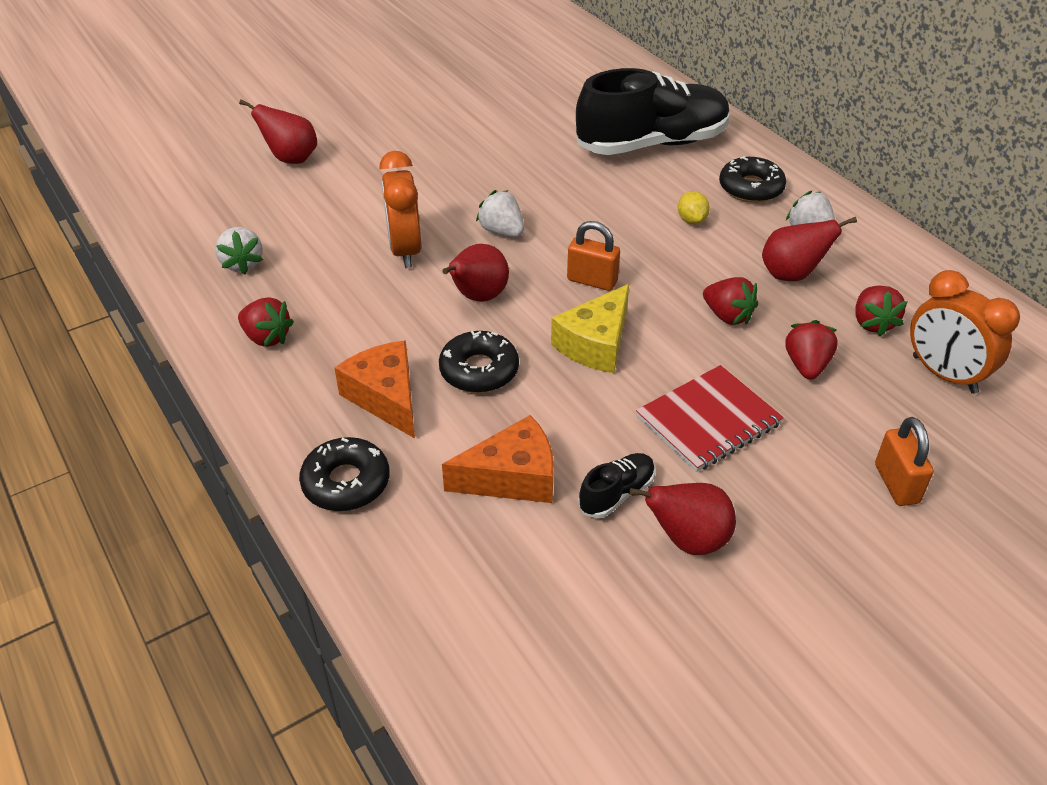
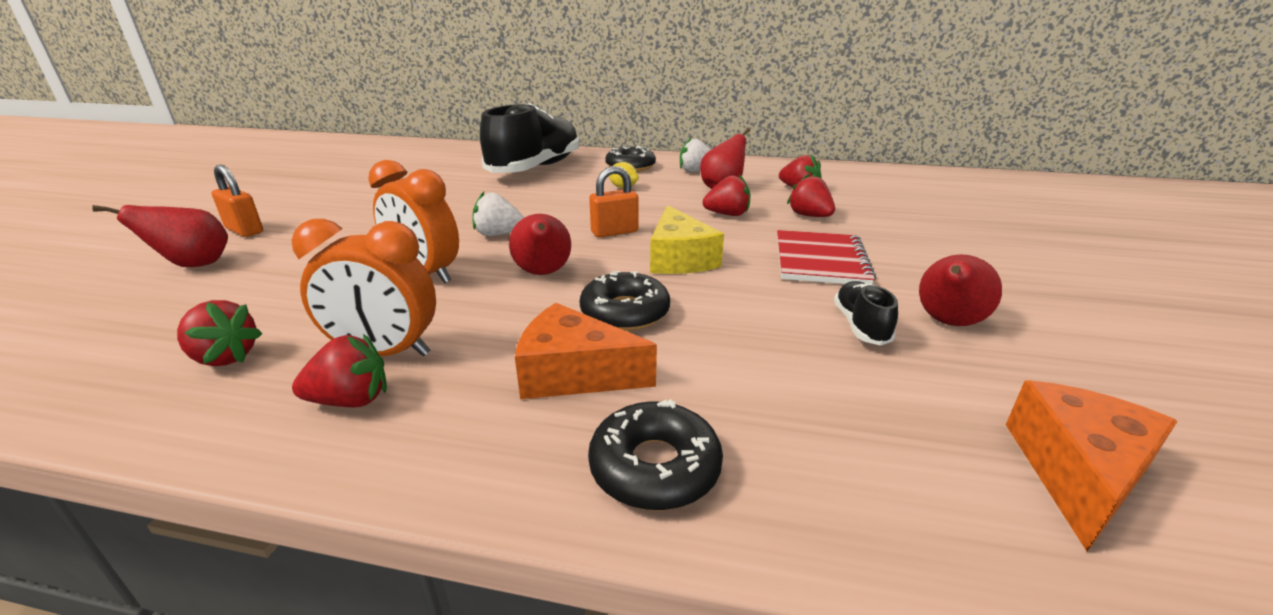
camera: 45 degrees left, 15 degrees down
(242, 263) = (225, 357): white strawberry -> red strawberry
(512, 477) = (781, 361): orange cheese -> orange cheese (1077, 472)
(896, 484) = (953, 239): orange padlock -> orange padlock (244, 230)
(943, 374) = (868, 193): orange clock -> orange clock (385, 353)

